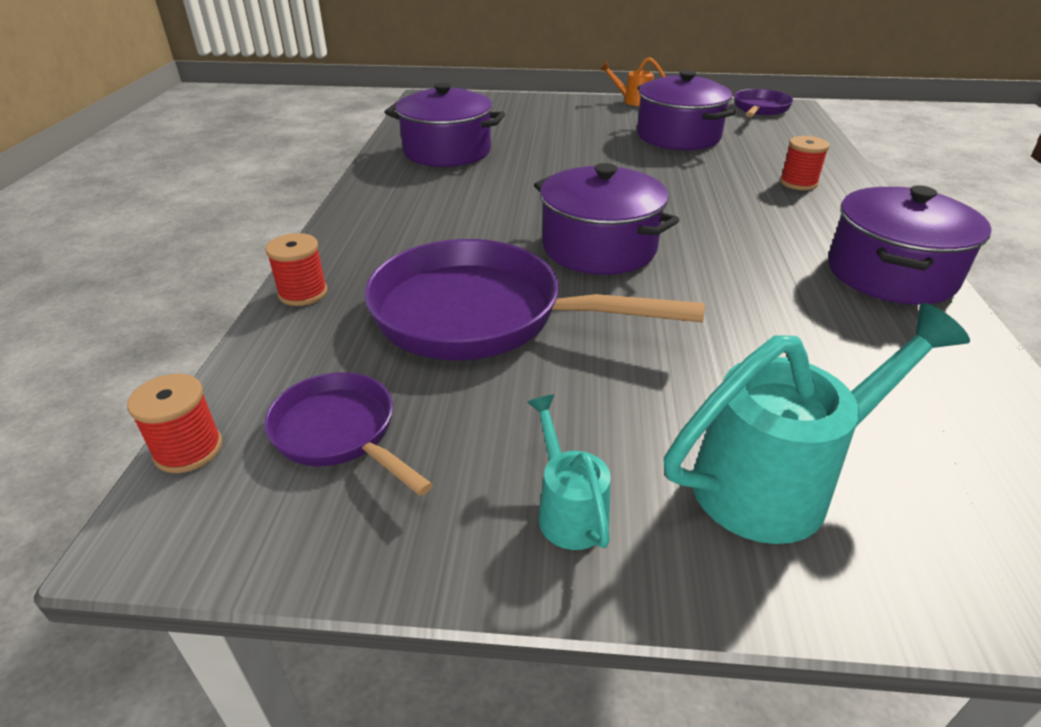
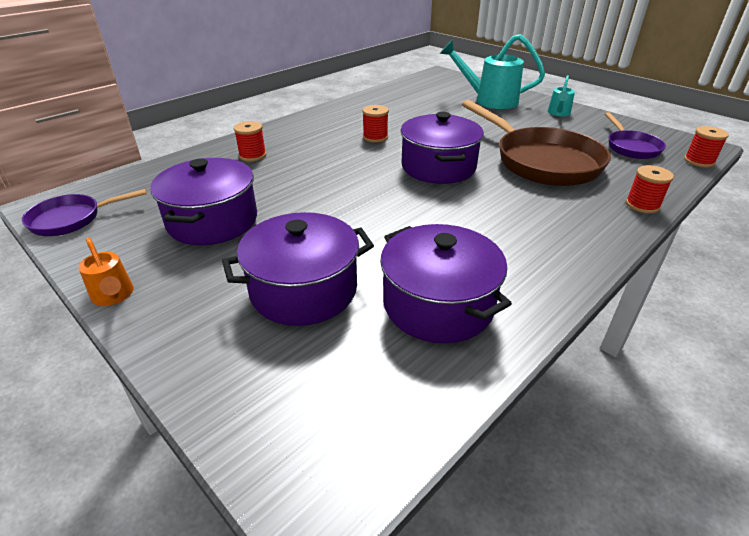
camera: 140 degrees left, 0 degrees up
(481, 315) = (541, 161): purple pan -> brown pan
(751, 259) = (375, 137): none -> red spool
(890, 273) = (334, 115): purple pot -> purple pot (304, 290)

